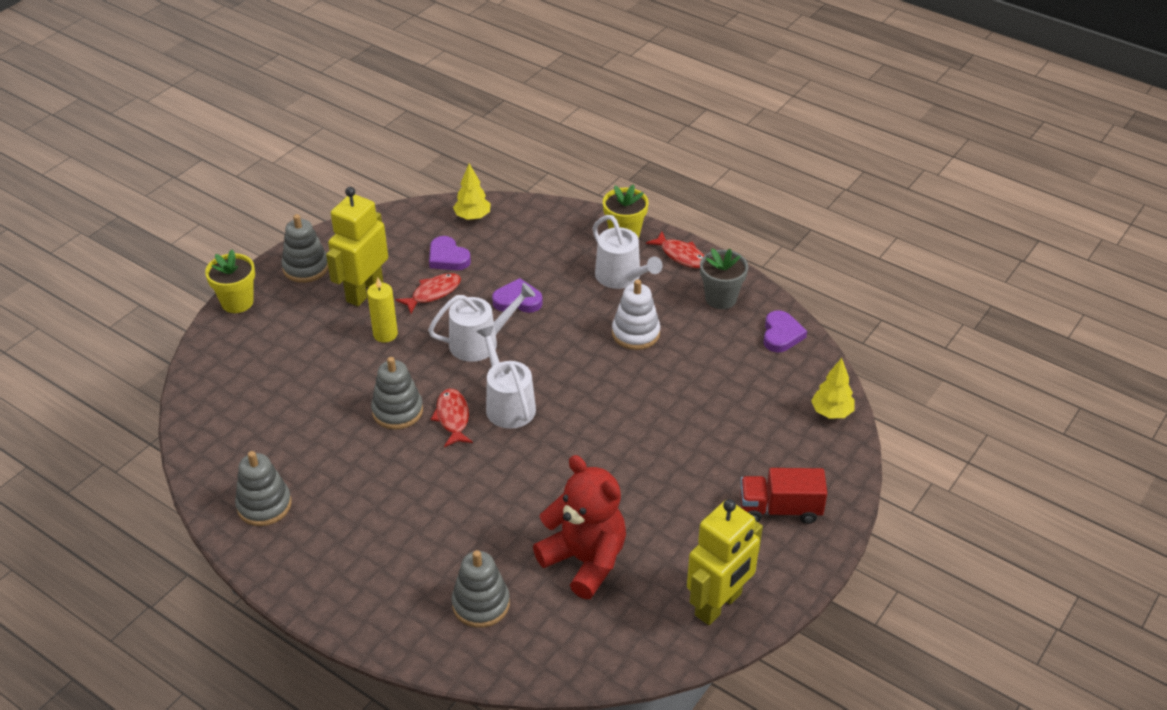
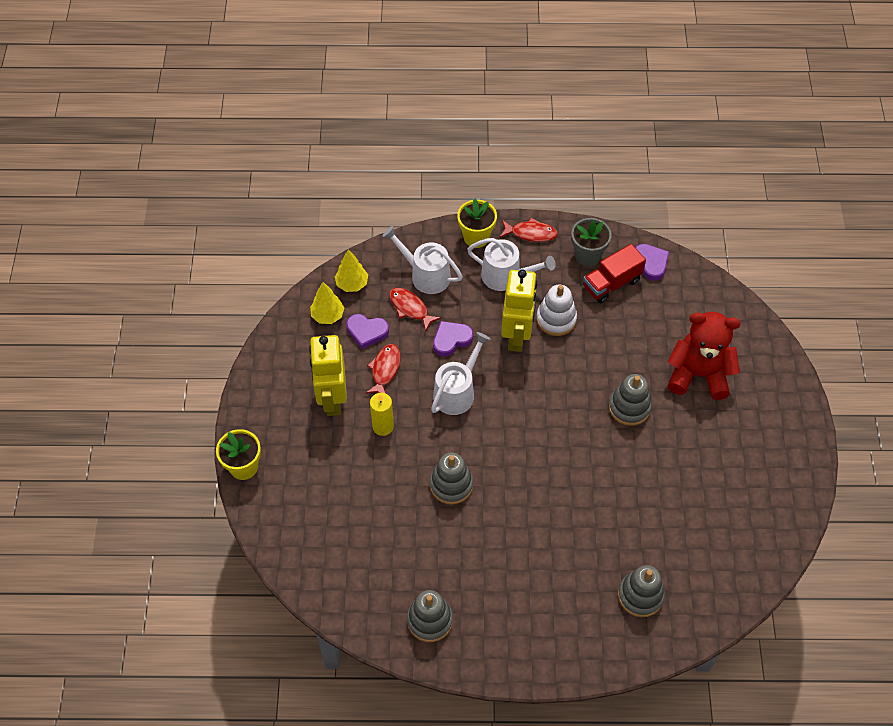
camera: 35 degrees left, 15 degrees up
(306, 267) = (267, 404): grey stacking toy -> grey stacking toy (629, 407)
(453, 418) = (494, 466): red fish -> red fish (410, 308)
(508, 404) = (522, 431): white watering can -> white watering can (426, 275)
(585, 560) = (675, 520): red teddy bear -> red teddy bear (698, 374)
(718, 605) = (780, 497): yellow robot -> yellow robot (517, 335)
(780, 509) = (759, 403): red truck -> red truck (611, 283)
(831, 412) = (730, 308): yellow tree -> yellow tree (327, 316)

